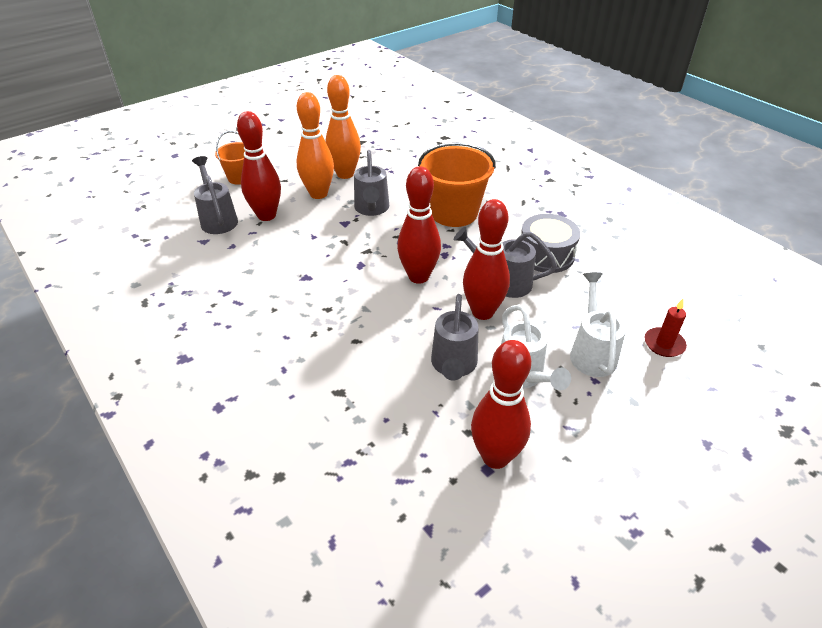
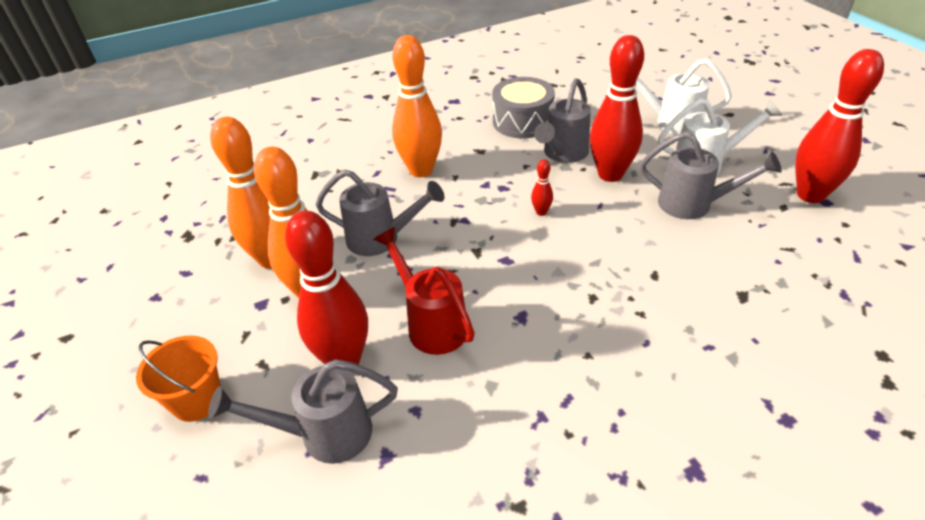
camera: 75 degrees left, 0 degrees up
(297, 241) = (431, 323): none -> red watering can
(418, 276) = (541, 212): red bowling pin -> red bowling pin, size x0.41
(454, 213) = (421, 170): orange bucket -> orange bowling pin
(664, 344) = (659, 87): red candle -> none

